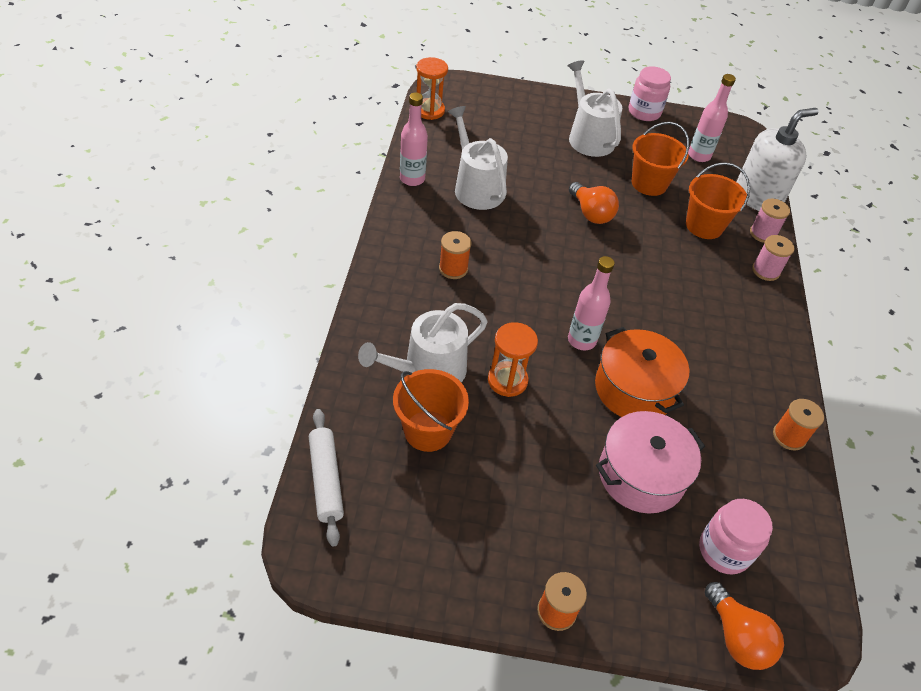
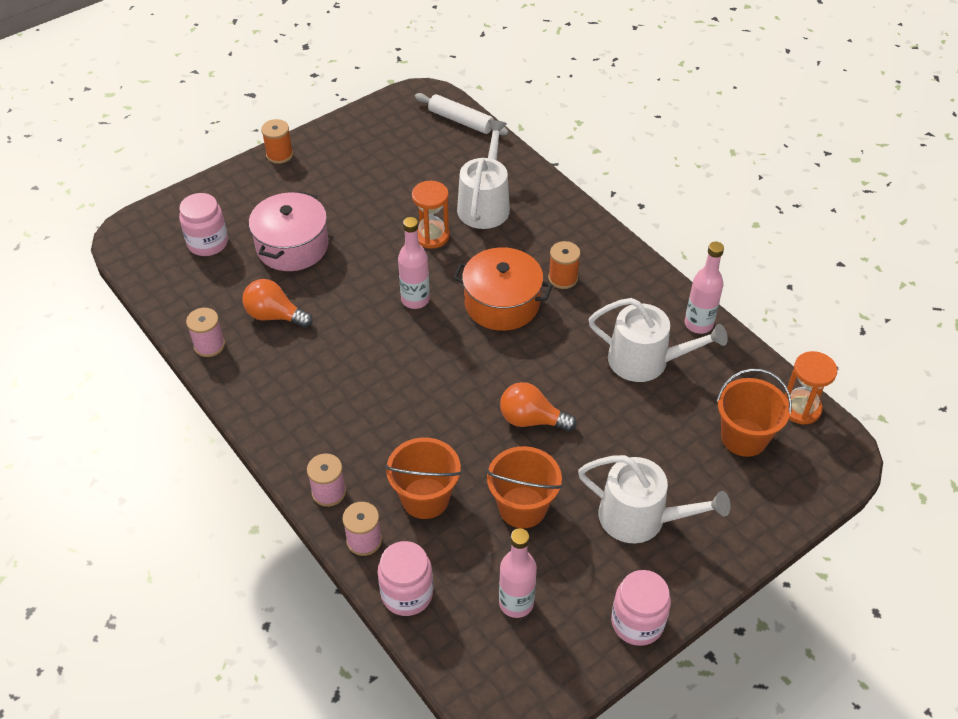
camera: 140 degrees right, 0 degrees up
(428, 431) = (441, 177): orange bucket -> orange bucket (744, 437)
(634, 389) = (345, 294): orange pot -> orange pot (502, 303)
(737, 637) = (171, 208): orange light bulb -> orange light bulb (274, 315)
(757, 197) = (407, 594): white soap dispenser -> pink jar
(789, 436) = (209, 345): orange spool -> pink spool

